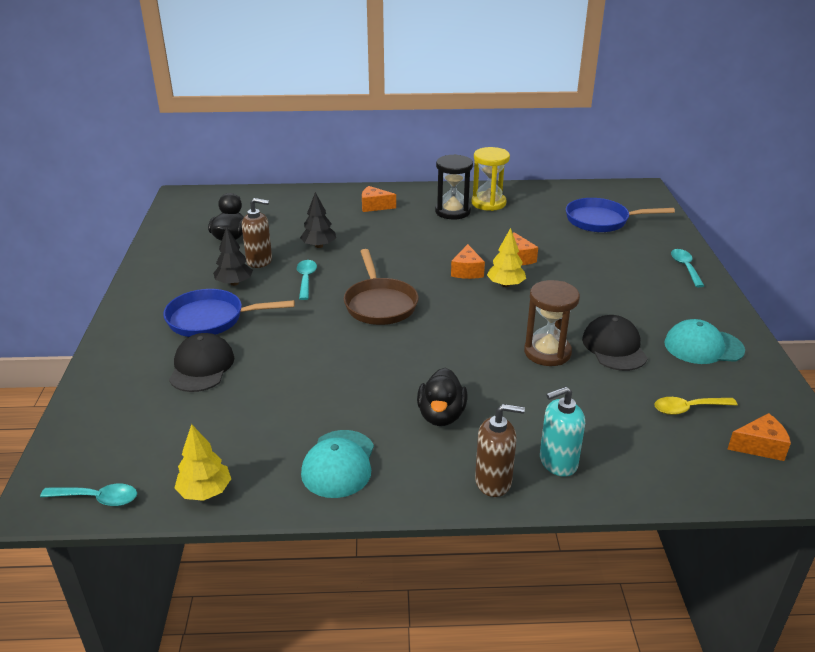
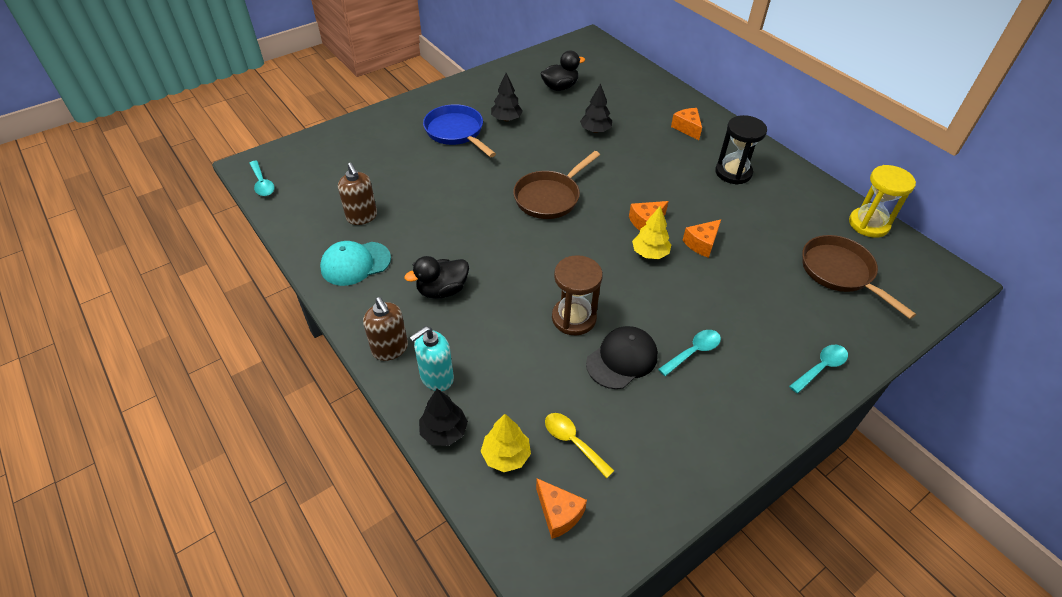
camera: 55 degrees right, 15 degrees up
(201, 367) = (404, 156): black cap -> none
(205, 491) = (293, 220): yellow tree -> yellow tree (506, 455)
(259, 261) = (545, 115): brown soap dispenser -> brown soap dispenser (362, 217)
(306, 279) = (545, 147): turquoise spoon -> turquoise spoon (693, 352)
(488, 203) = (776, 187): yellow hourglass -> yellow hourglass (868, 224)
(557, 462) = (436, 378): turquoise soap dispenser -> turquoise soap dispenser turned 75 degrees counterclockwise
(601, 220) = (840, 273): blue pan -> brown pan
(630, 482) = (444, 431): none -> black tree
(703, 346) = (684, 425): turquoise cap -> none

